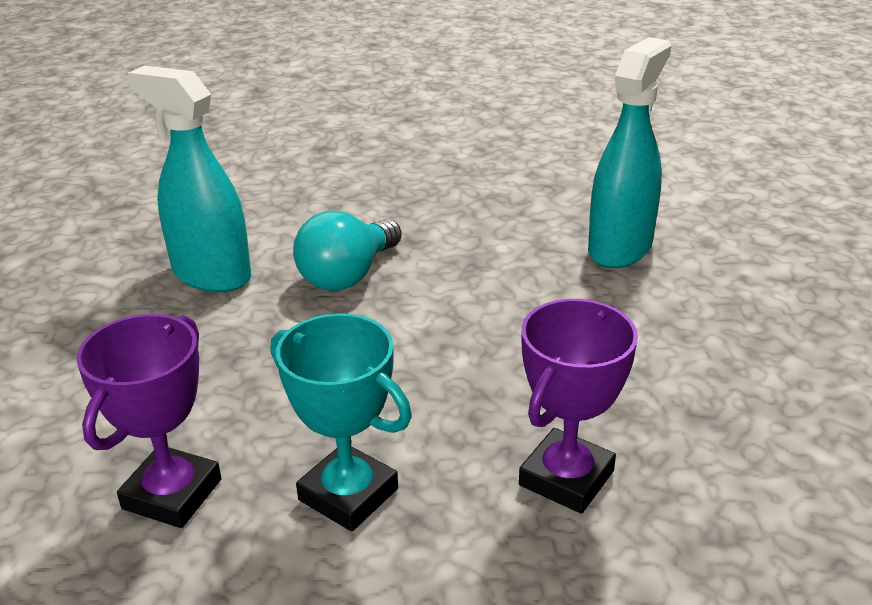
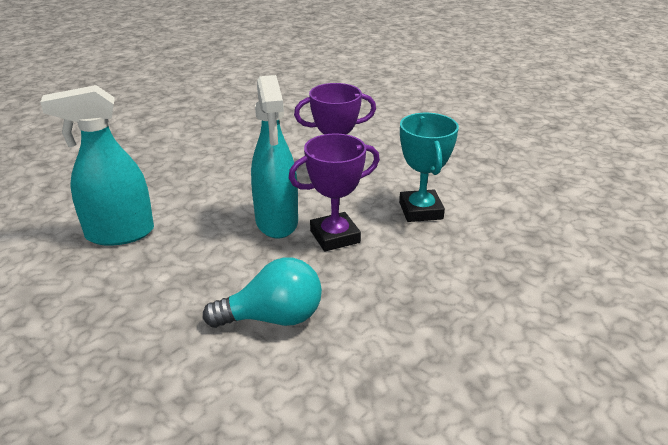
camera: 135 degrees left, 0 degrees up
(172, 494) = (497, 250): purple trophy -> purple trophy (335, 236)
(211, 274) = (356, 387): turquoise spray bottle -> turquoise spray bottle (276, 222)

